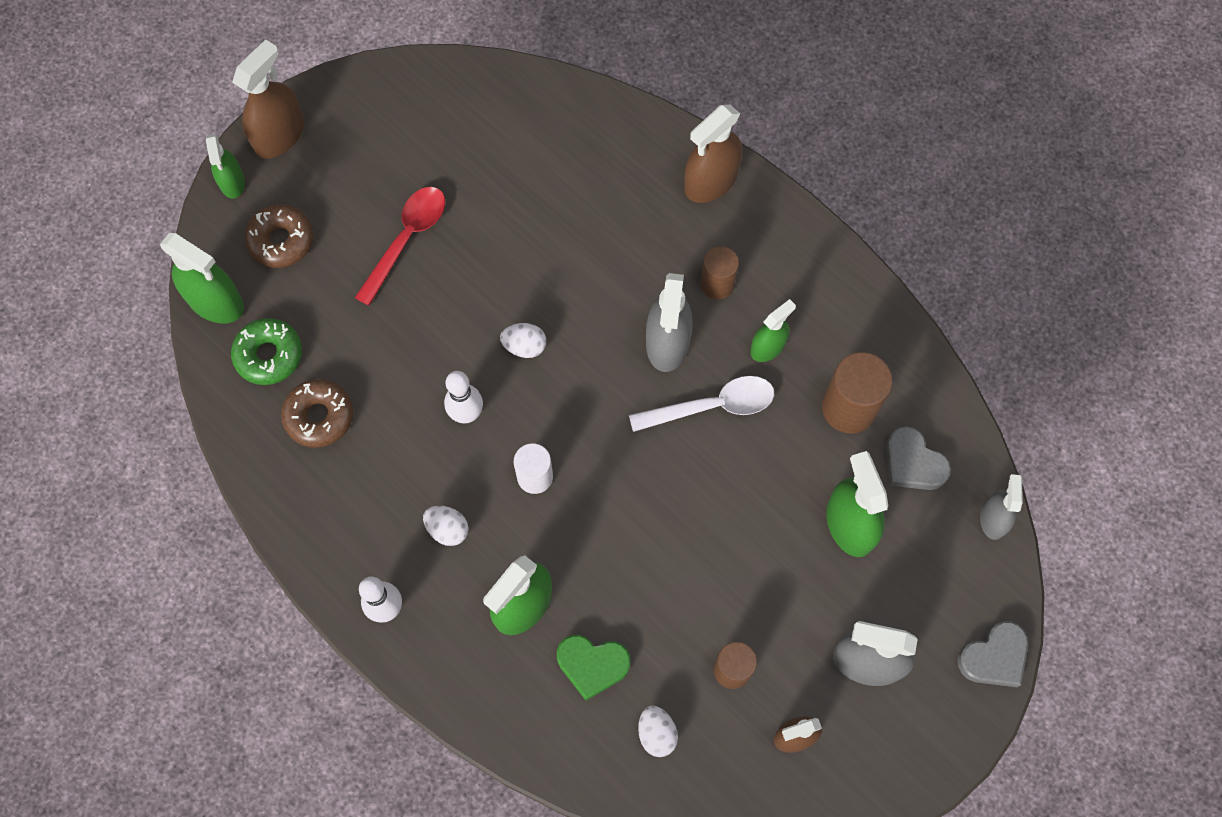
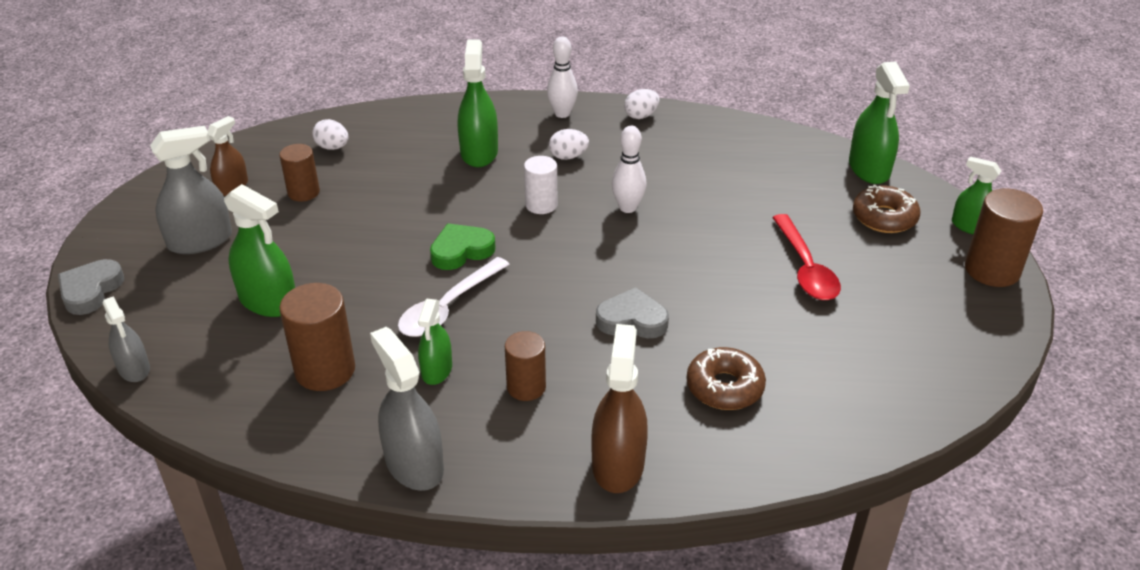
camera: 140 degrees right, 30 degrees down
(215, 301) = (869, 169): green spray bottle -> green spray bottle turned 90 degrees counterclockwise
(269, 355) = (794, 165): green donut -> none
(279, 135) = (992, 270): brown spray bottle -> brown cylinder
(319, 416) = (719, 158): brown donut -> brown donut (724, 387)
(524, 346) = (635, 261): white egg -> white egg (641, 116)
(592, 665) = (404, 152): green heart -> green heart (461, 251)
(667, 342) = (527, 325): grey spray bottle -> grey spray bottle (414, 464)
(913, 463) = (236, 366): grey heart -> grey heart (632, 320)

